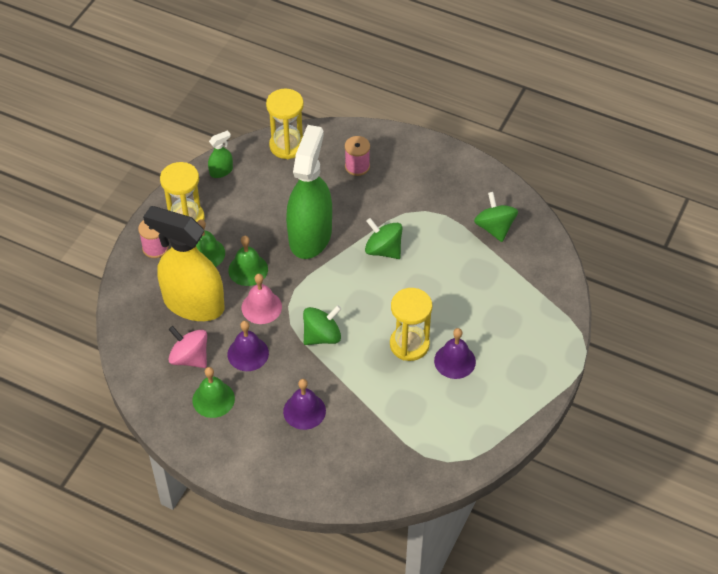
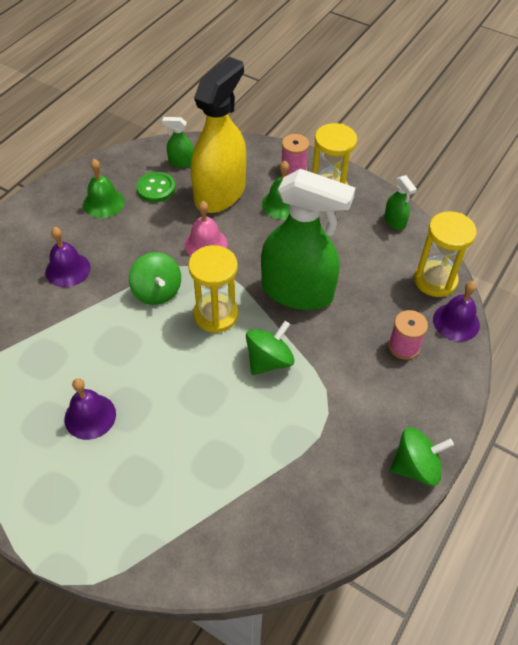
camera: 95 degrees right, 0 degrees up
(149, 342) = (181, 162): none -> green spray bottle
(190, 358) = (156, 188): pink spinning top -> green button
(248, 269) = (256, 236): green bell -> none
(248, 353) = (150, 230): purple bell -> purple bell (456, 322)
(409, 344) = (125, 372): yellow hourglass -> yellow hourglass (216, 315)
(494, 228) = (292, 495): green spinning top -> green spinning top (416, 467)

